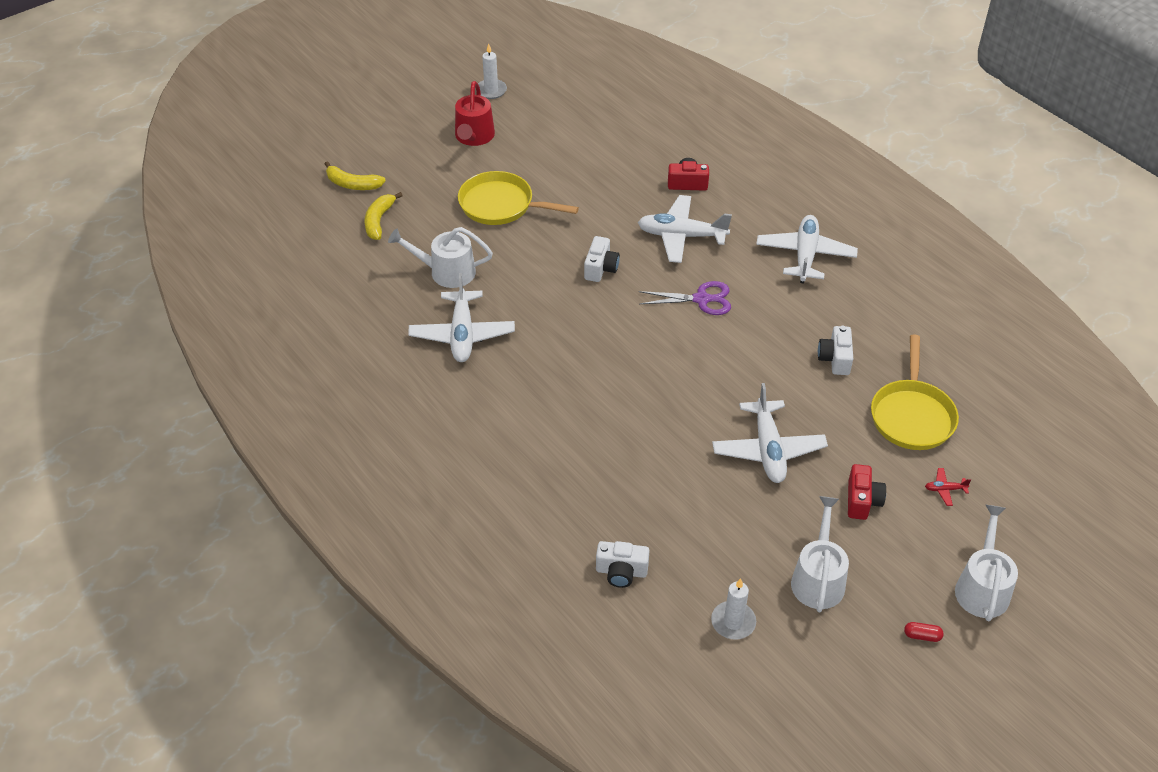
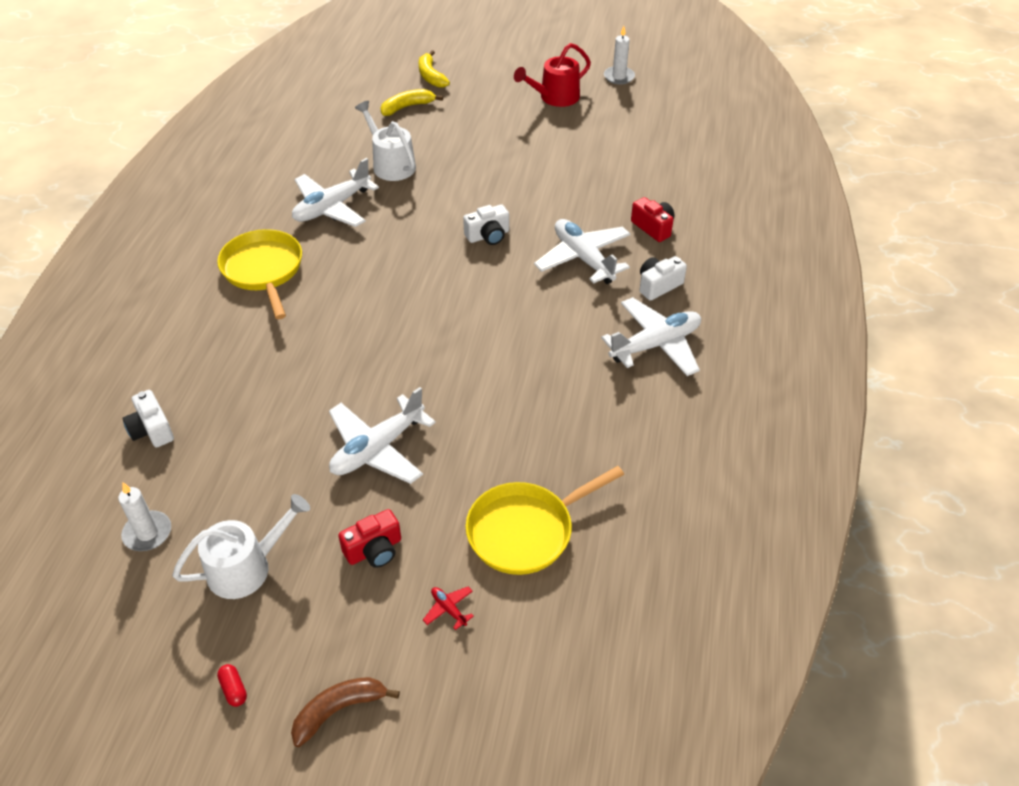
camera: 50 degrees right, 0 degrees up
(501, 205) = (496, 150): yellow pan -> yellow pan (263, 271)
(701, 299) = (519, 310): purple scissors -> none
(835, 359) = (542, 435): white camera -> white camera (658, 285)
(982, 587) = (339, 710): white watering can -> brown banana

